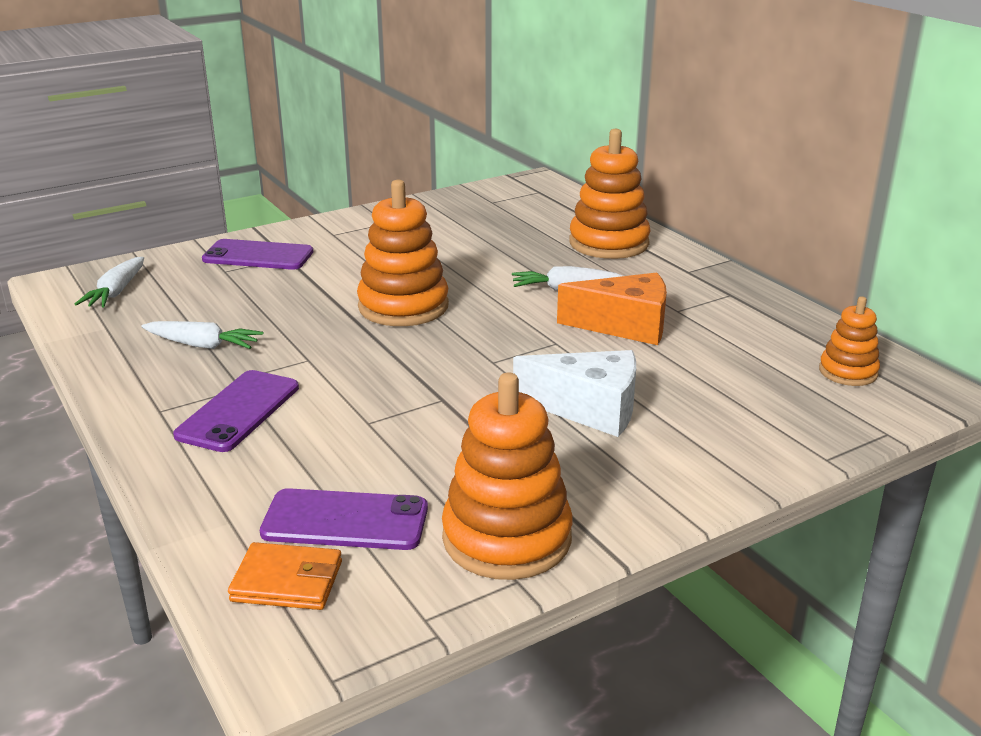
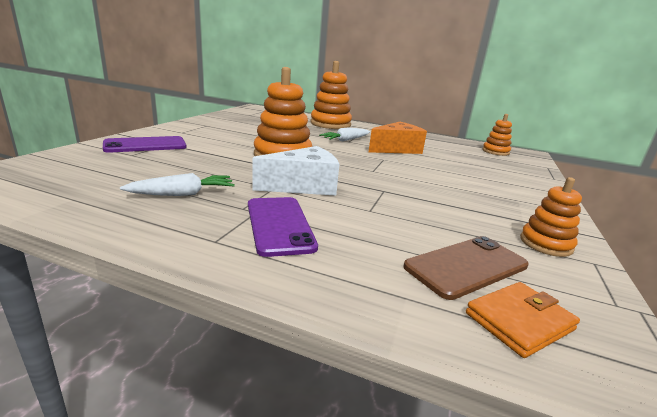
camera: 40 degrees left, 5 degrees down
(116, 292) = (49, 176): white carrot -> none
(345, 520) = (466, 266): purple phone -> brown phone
(507, 538) = (545, 244): orange stacking toy -> orange stacking toy, size x0.56
(589, 409) = (450, 180): white cheese -> white cheese (303, 186)

